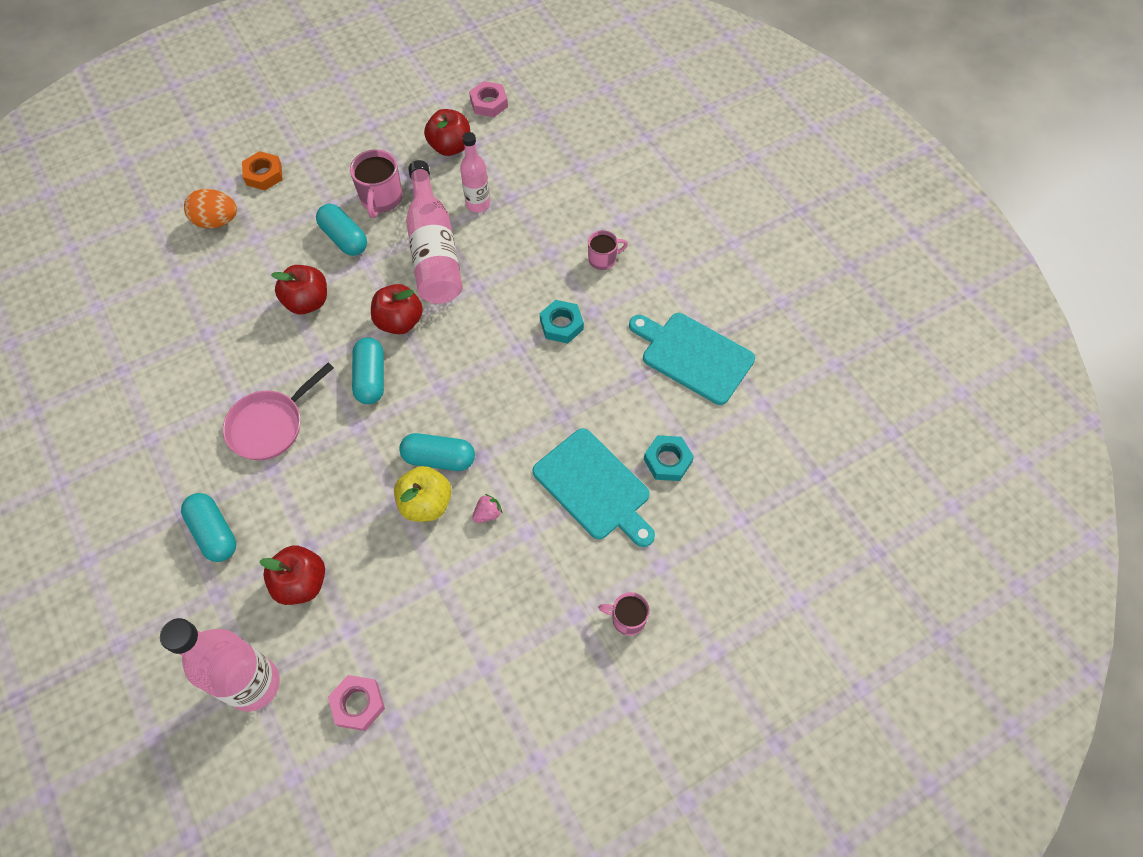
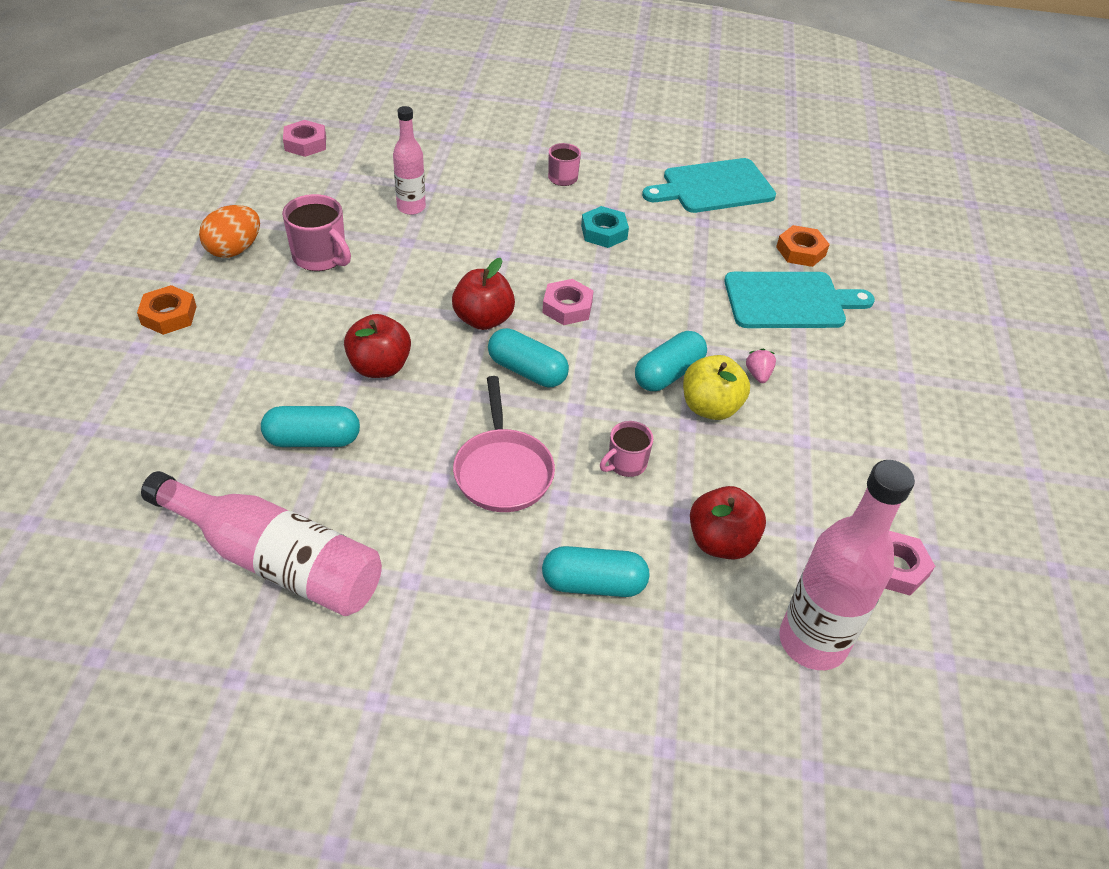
camera: 55 degrees left, 15 degrees down
(217, 221) = (179, 380): orange egg -> orange egg (234, 250)
(344, 238) = (334, 304): turquoise capsule -> turquoise capsule (313, 440)
(433, 250) = (427, 257): pink bottle -> pink bottle (276, 560)
(450, 147) = (321, 188): red apple -> none
(455, 358) = (567, 307): none -> pink nut
(627, 619) = (934, 350): pink mug -> pink mug (626, 464)
(667, 460) = (800, 251): turquoise nut -> orange nut

